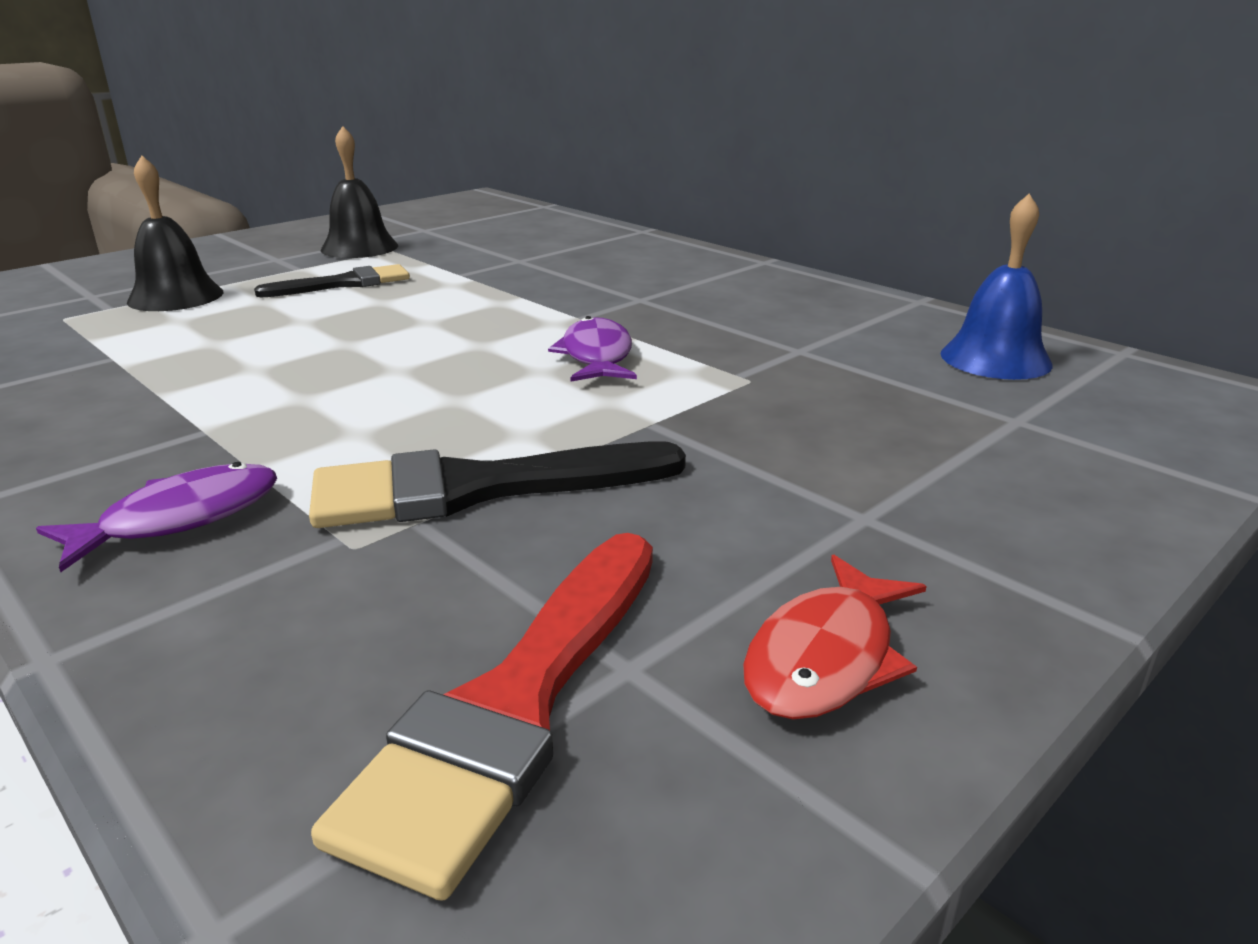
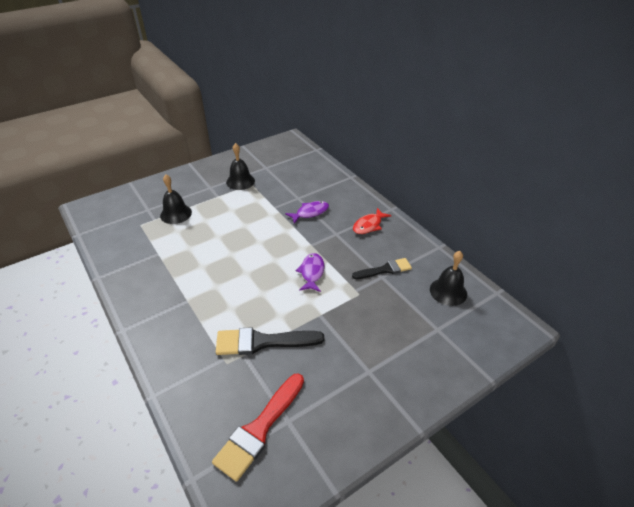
camera: 10 degrees right, 15 degrees up
(180, 519) = (182, 344): purple fish -> purple fish (310, 213)
(344, 284) = (233, 210): black brush -> black brush (385, 270)
(826, 657) = (337, 425): red fish -> red fish (369, 225)
(995, 359) = (448, 291): blue bell -> black bell

